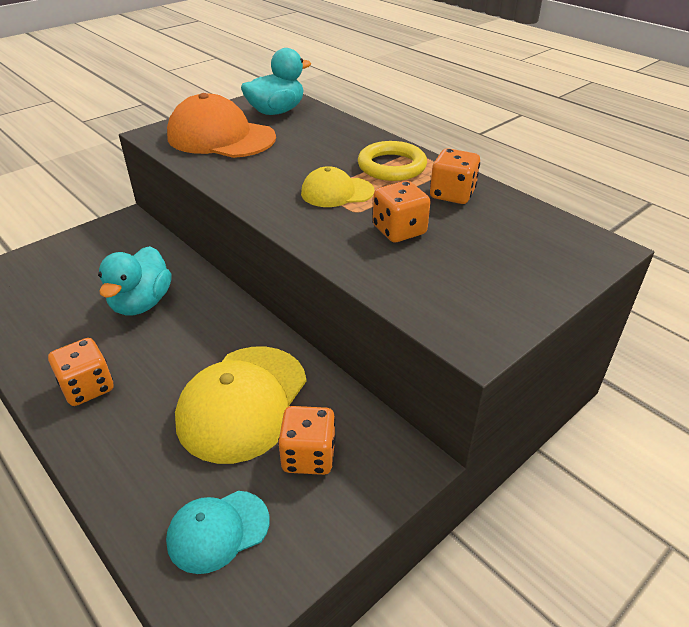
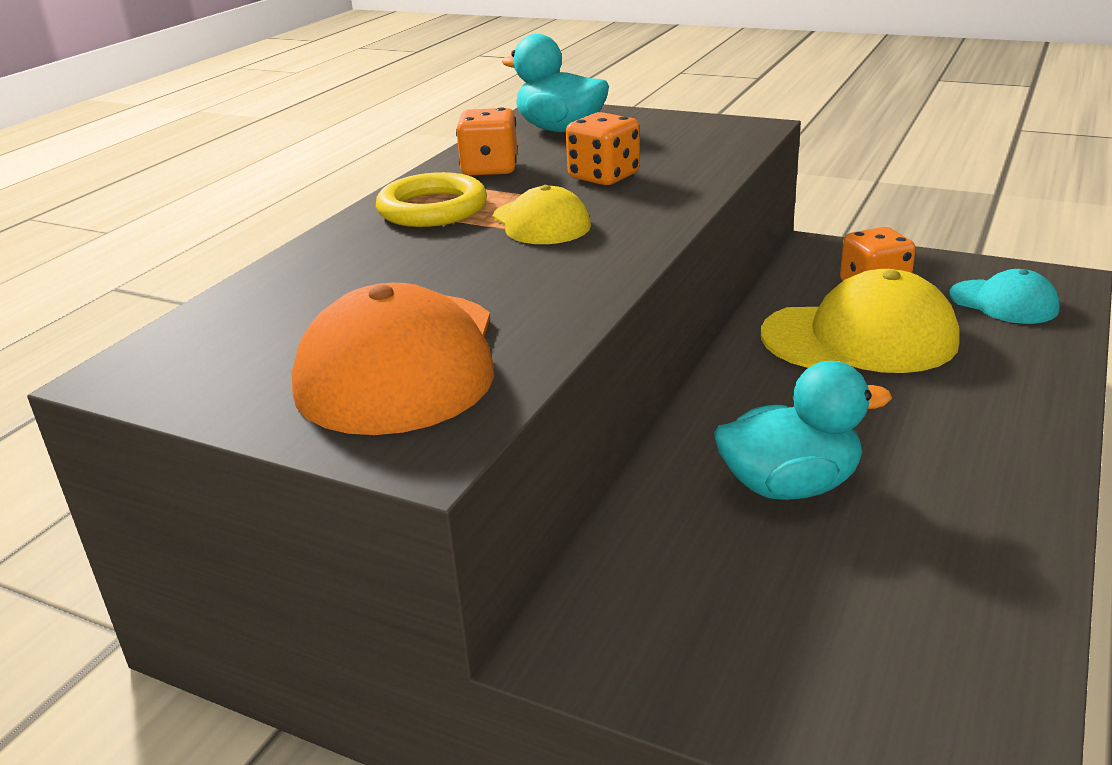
camera: 110 degrees left, 10 degrees down
(88, 387) = (985, 449): orange dice -> none
(276, 111) = (234, 344): turquoise duck -> turquoise duck (560, 129)

